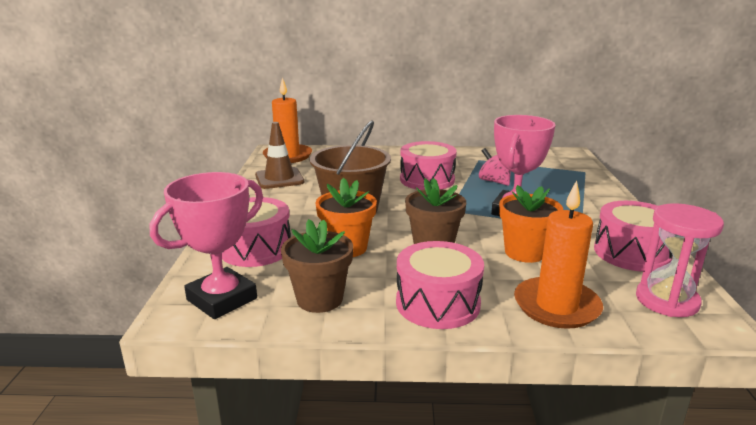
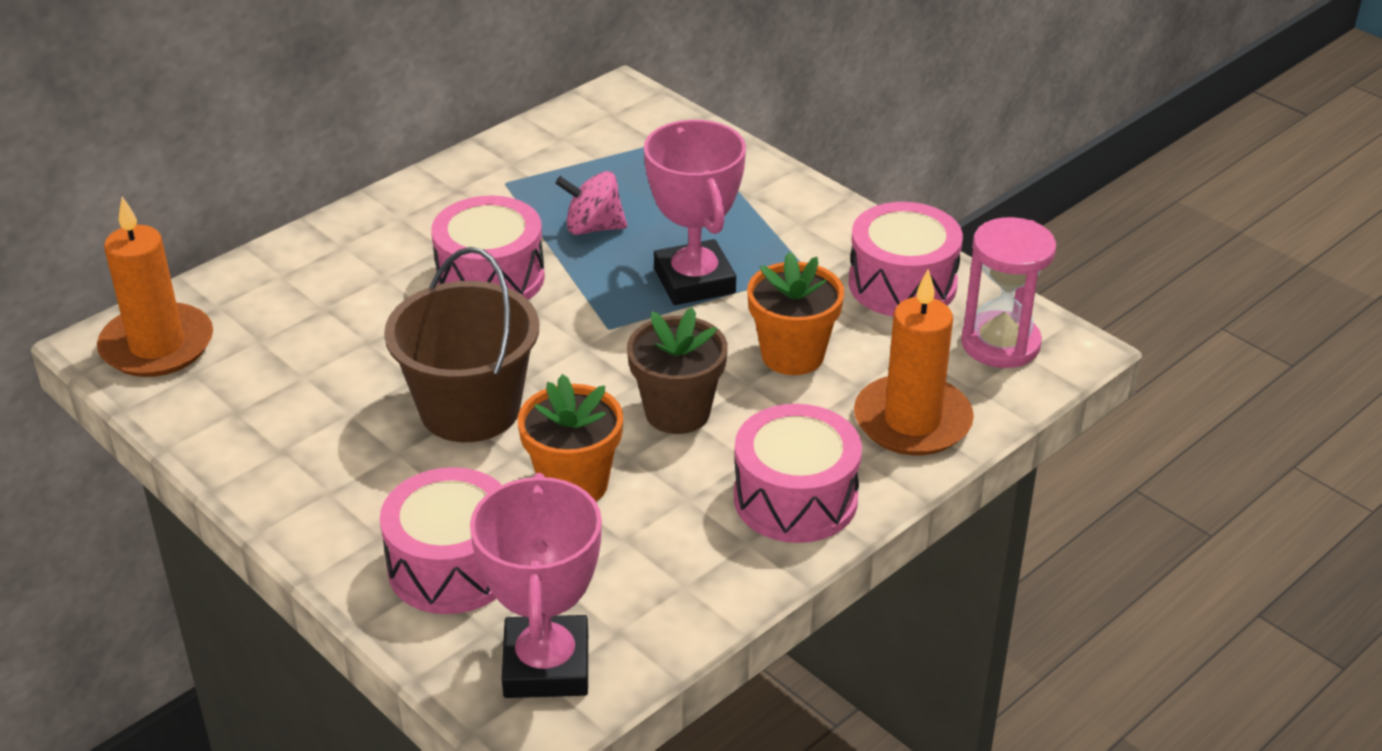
camera: 45 degrees left, 15 degrees up
(279, 178) = (242, 410): brown traffic cone -> none
(319, 299) = (662, 583): brown flower pot -> none

